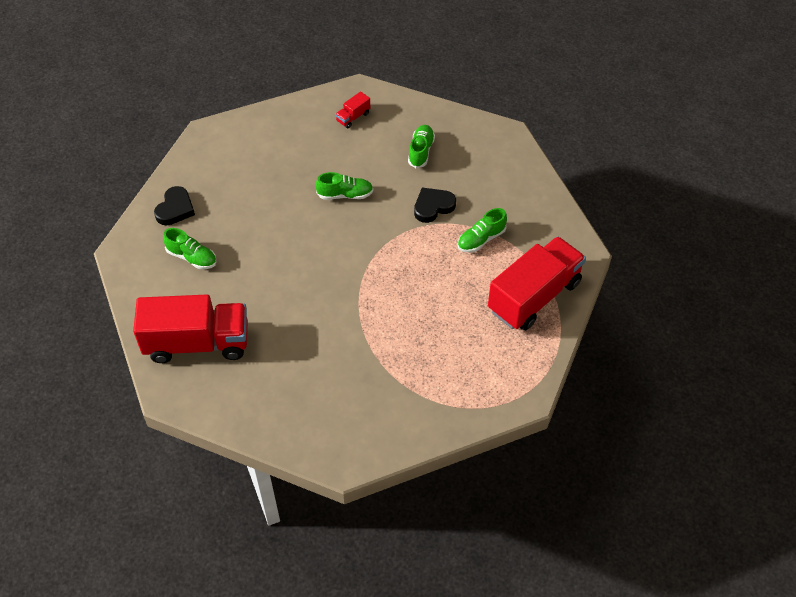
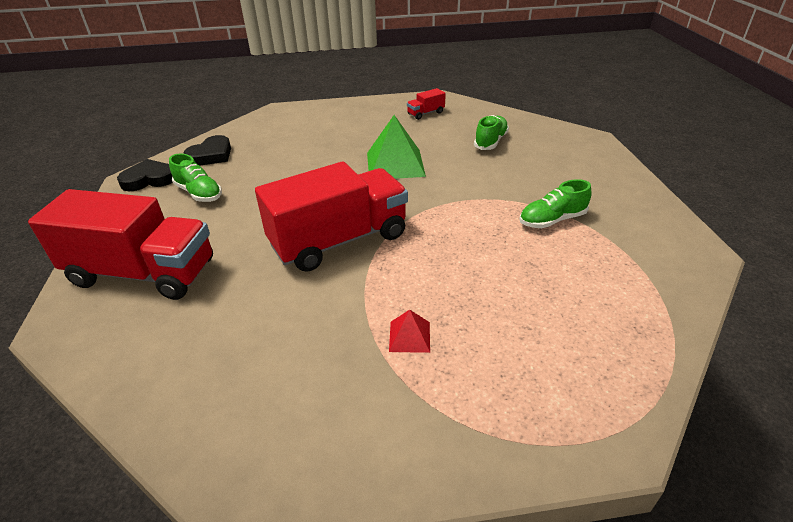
camera: 15 degrees right, 15 degrees down
(345, 195) = (395, 164): green shoe -> green pyramid
(402, 356) = (409, 336): none -> red pyramid
(433, 207) = (495, 184): black heart -> black heart (149, 179)
(534, 297) = (627, 292): red truck -> red truck (339, 240)

